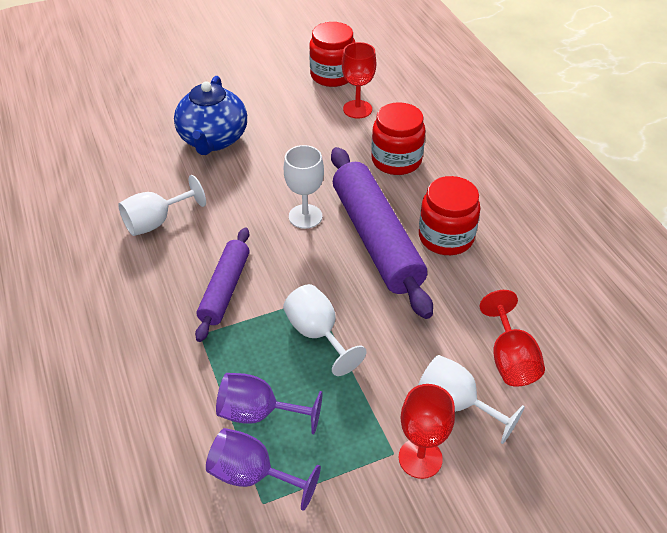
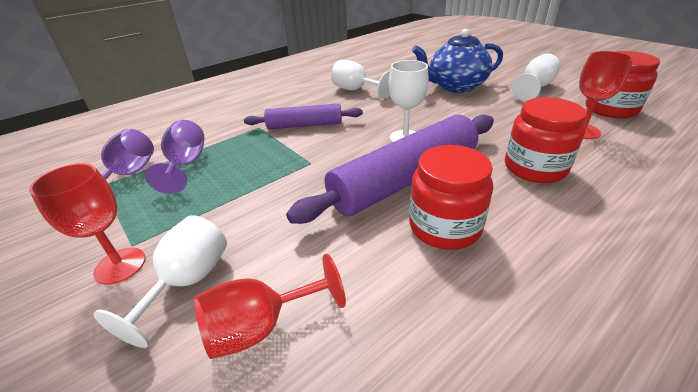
camera: 75 degrees right, 10 degrees down
(317, 334) = (270, 173): white goblet -> white goblet (535, 87)

